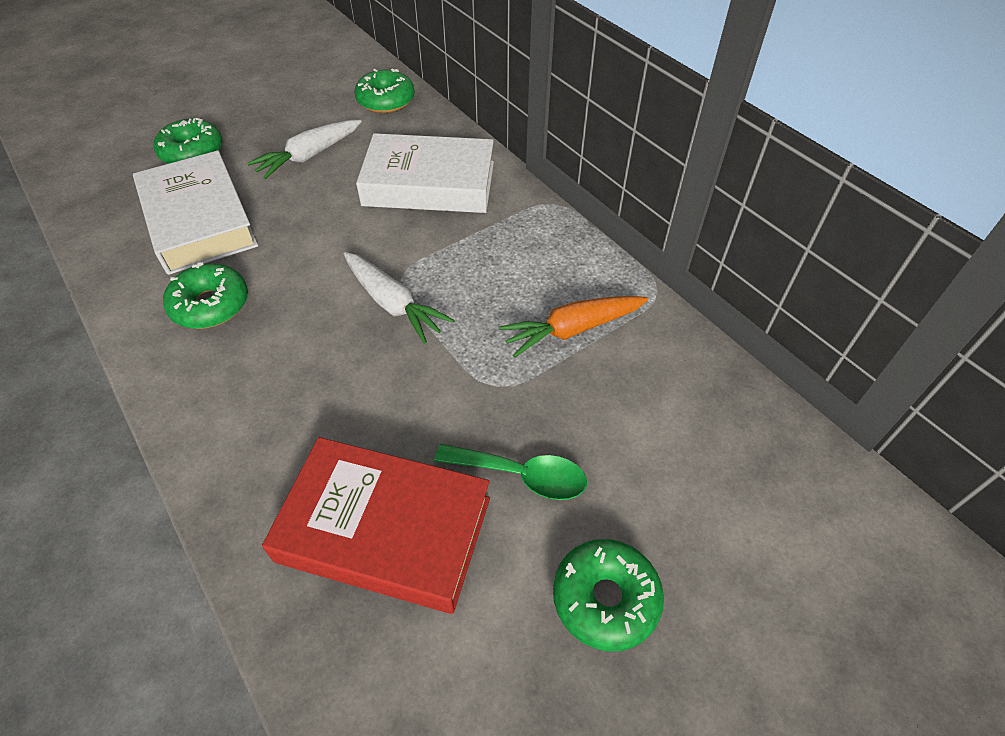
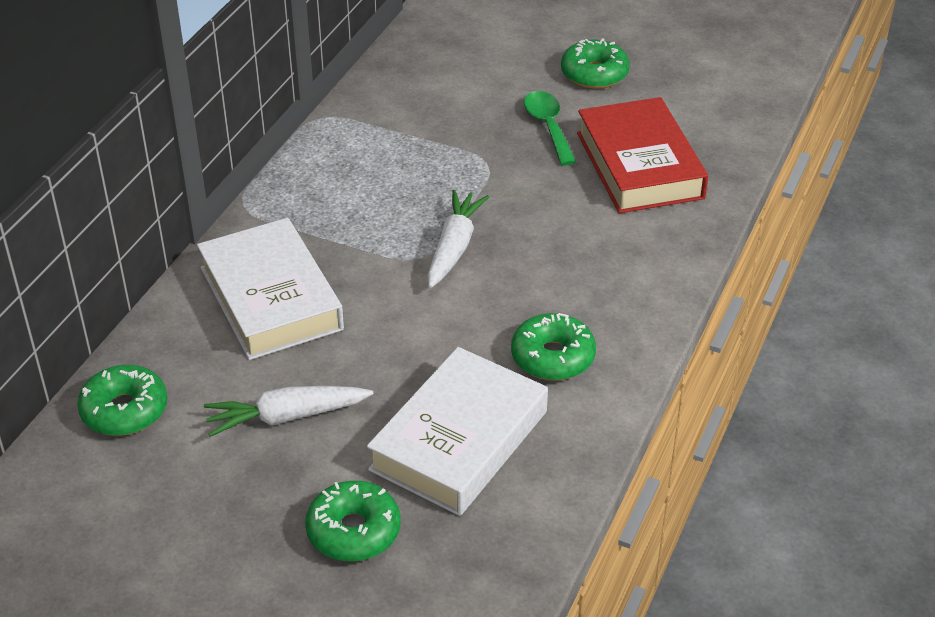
camera: 120 degrees left, 10 degrees down
(309, 156) = (287, 417): white carrot -> white carrot turned 150 degrees clockwise
(572, 329) = (400, 145): orange carrot -> none

